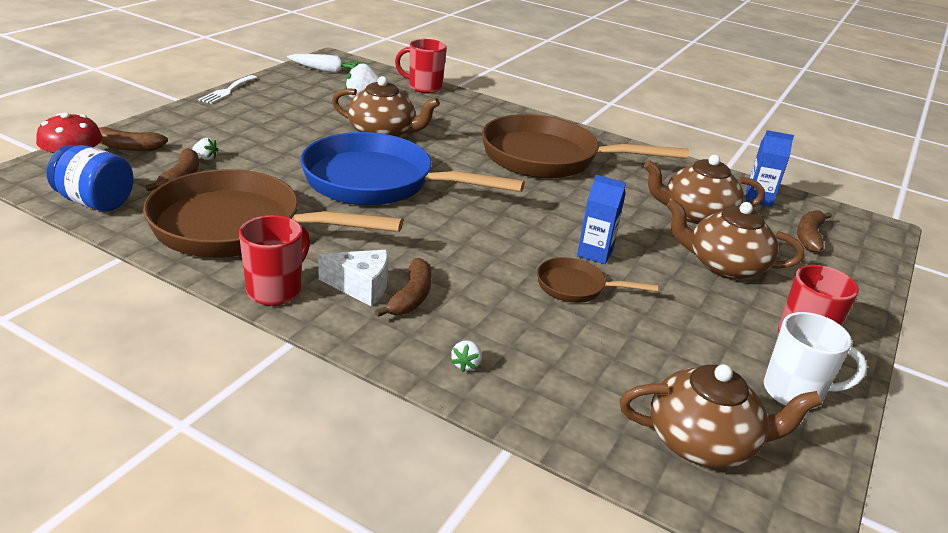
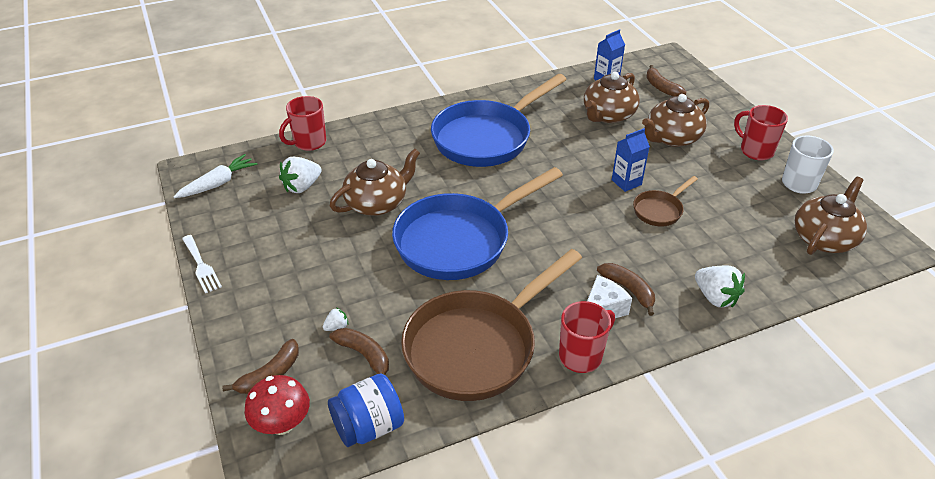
camera: 50 degrees left, 10 degrees up
(276, 290) = (581, 356): red mug -> red mug turned 75 degrees clockwise
(466, 364) = (715, 297): white strawberry -> white strawberry, size x2.00
(549, 158) = (487, 138): brown pan -> blue pan

